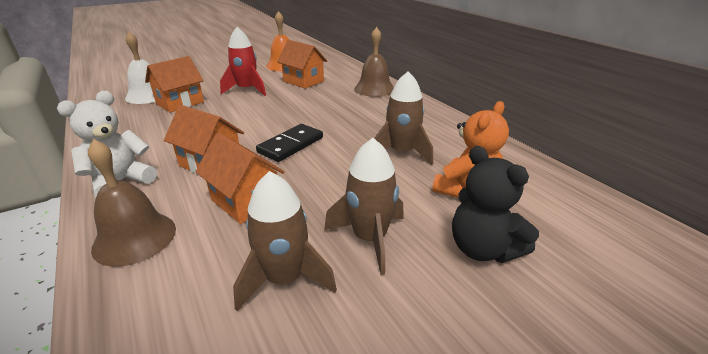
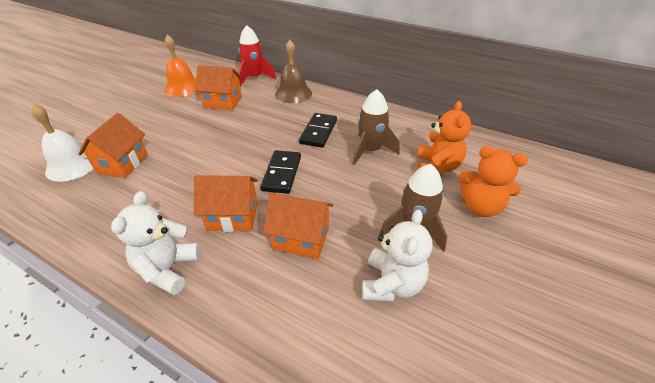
camera: 30 degrees left, 10 degrees up
(135, 238) = (247, 310): brown bell -> none
(247, 90) = (177, 127): red rocket -> red rocket (254, 78)
(284, 279) = (391, 284): brown rocket -> white teddy bear
(364, 123) = (319, 132): none -> black domino
(483, 249) = (480, 207): black teddy bear -> orange teddy bear

